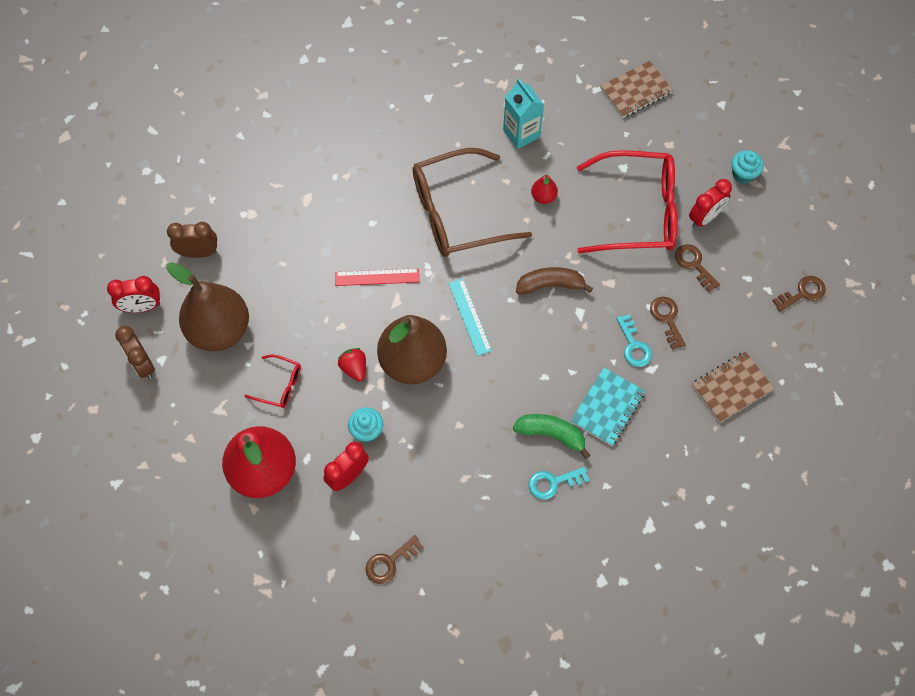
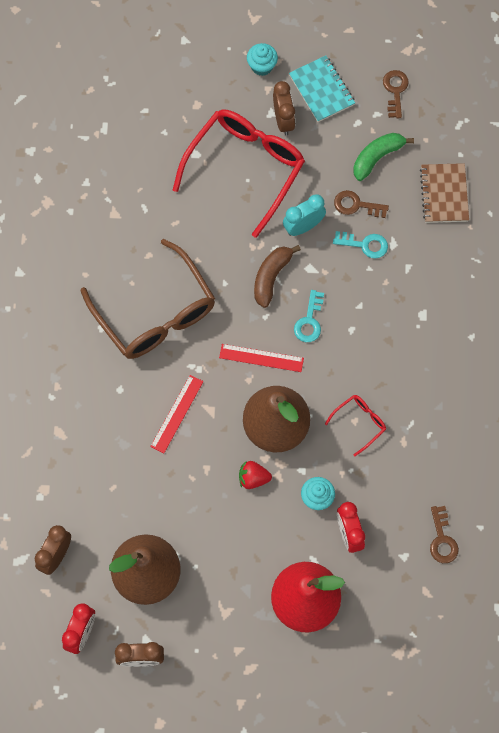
camera: 60 degrees left, 5 degrees up
(279, 385) = (232, 549): red glasses -> red glasses (359, 423)
(457, 213) = (155, 313): brown glasses -> brown glasses turned 45 degrees counterclockwise
(469, 316) = (261, 358): turquoise ruler -> red ruler
(521, 133) = (109, 216): turquoise carton -> none
(543, 197) = (184, 234): red pear -> none
(551, 434) = (404, 353): green banana -> green banana (377, 157)
(553, 483) = (446, 375): turquoise key -> turquoise key (309, 321)
(607, 407) = (406, 297): turquoise notebook -> turquoise notebook (321, 90)
(615, 286) = (303, 226): none -> turquoise clock
(635, 91) = (126, 99): brown notebook -> none
(694, 264) = (321, 155): brown key -> none
(704, 218) = (283, 120): red clock -> brown clock

